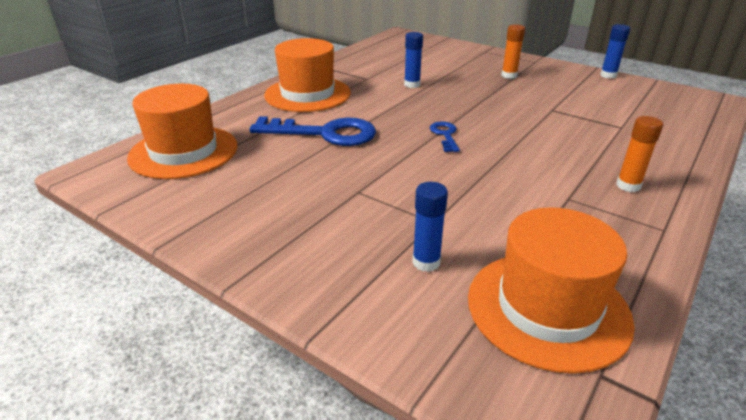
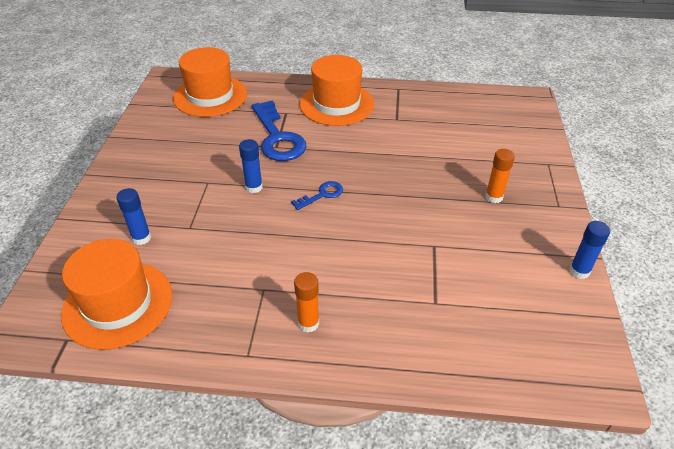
camera: 60 degrees right, 10 degrees up
(412, 85) = (407, 146): blue glue stick -> blue glue stick (254, 187)

